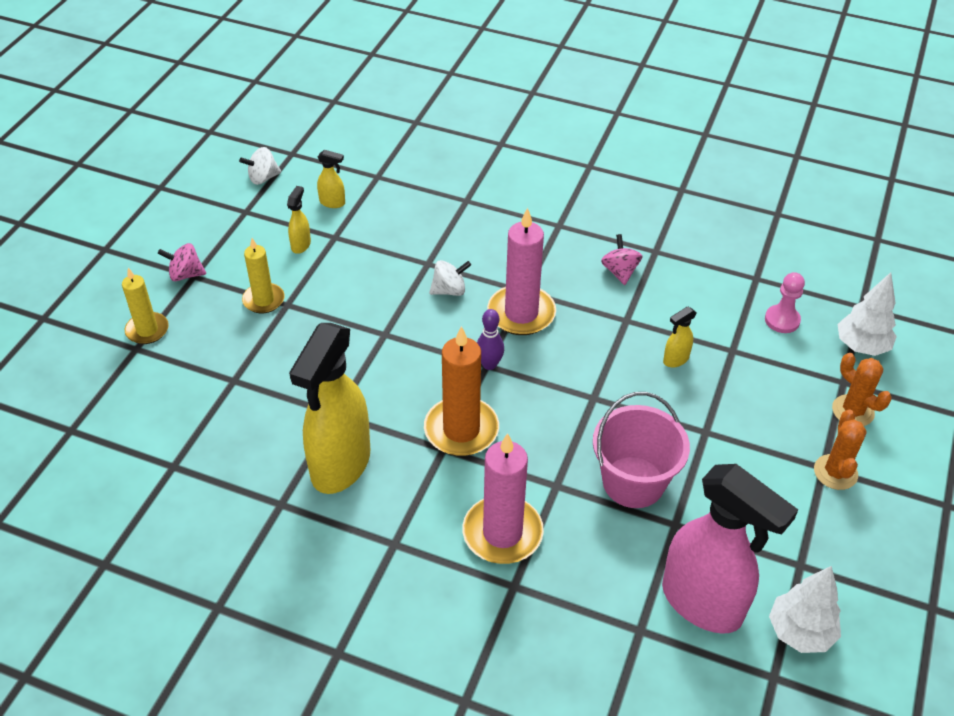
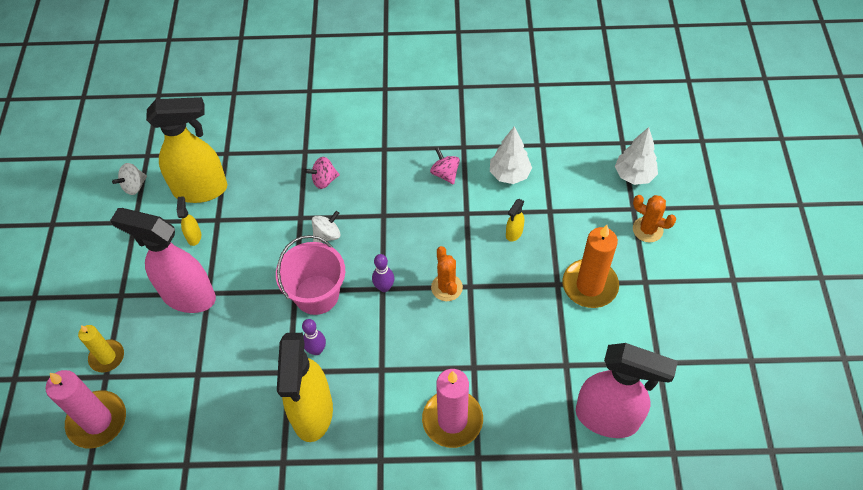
camera: 20 degrees left, 10 degrees up
(185, 274) = (113, 296): pink spinning top -> pink spinning top (324, 180)
(263, 300) = (187, 296): yellow candle -> pink spray bottle
(332, 203) = (201, 189): yellow spray bottle -> yellow spray bottle, size x2.48
(378, 402) = (316, 350): none -> purple bowling pin
(461, 430) = (387, 349): orange candle -> orange candle (589, 285)
(521, 313) = (389, 235): pink candle -> pink candle (97, 421)
(633, 482) = (525, 343): pink bucket -> pink bucket (316, 294)
(782, 320) = (573, 173): pink pawn -> none
(800, 632) = (677, 413): white tree -> white tree (509, 174)
(835, 472) = (654, 282): orange cactus -> orange cactus (446, 287)

